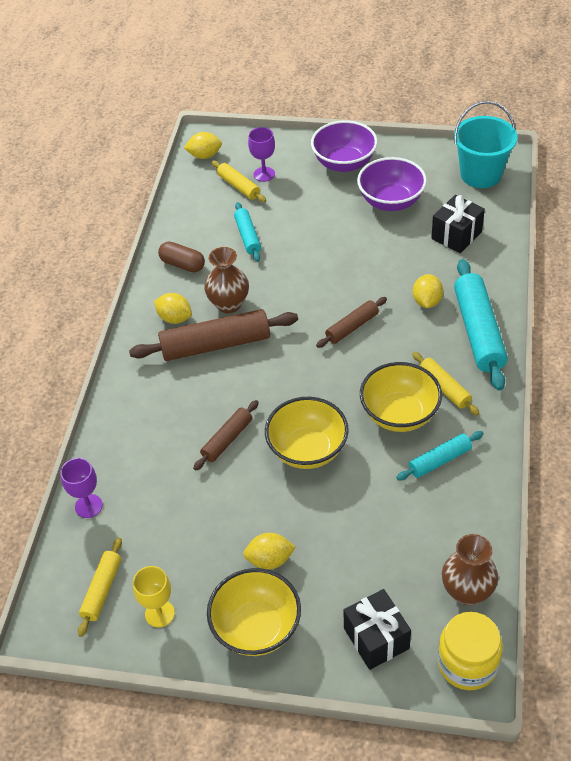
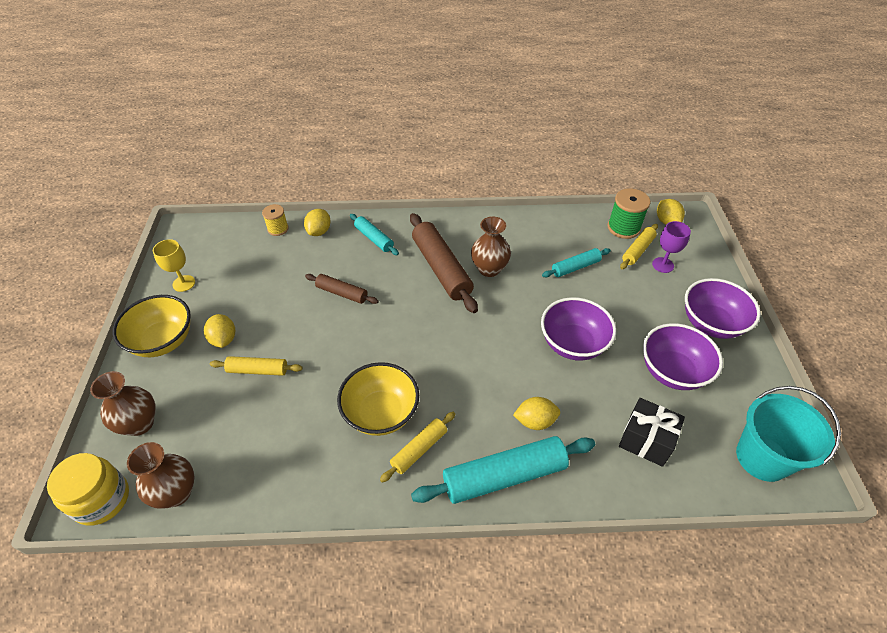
camera: 75 degrees right, 0 degrees up
(88, 506) = (278, 229): purple goblet -> yellow spool
(102, 590) = (207, 250): yellow rolling pin -> yellow rolling pin (258, 370)
(175, 318) = (465, 239): yellow lemon -> yellow lemon (319, 231)
(182, 264) = (526, 232): brown capsule -> none
(202, 188) = (623, 228): none -> green spool
(307, 450) = (334, 347): yellow bowl -> none
(346, 259) = (573, 344): none -> purple bowl
(352, 327) = (483, 361): brown rolling pin -> none
(376, 638) = (140, 423): black gift -> brown vase
(439, 460) = (327, 454): turquoise rolling pin -> turquoise rolling pin (374, 238)

